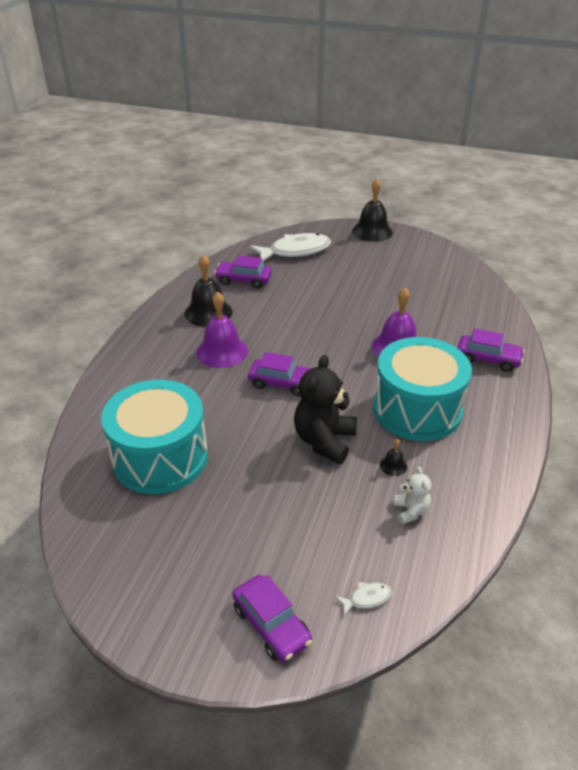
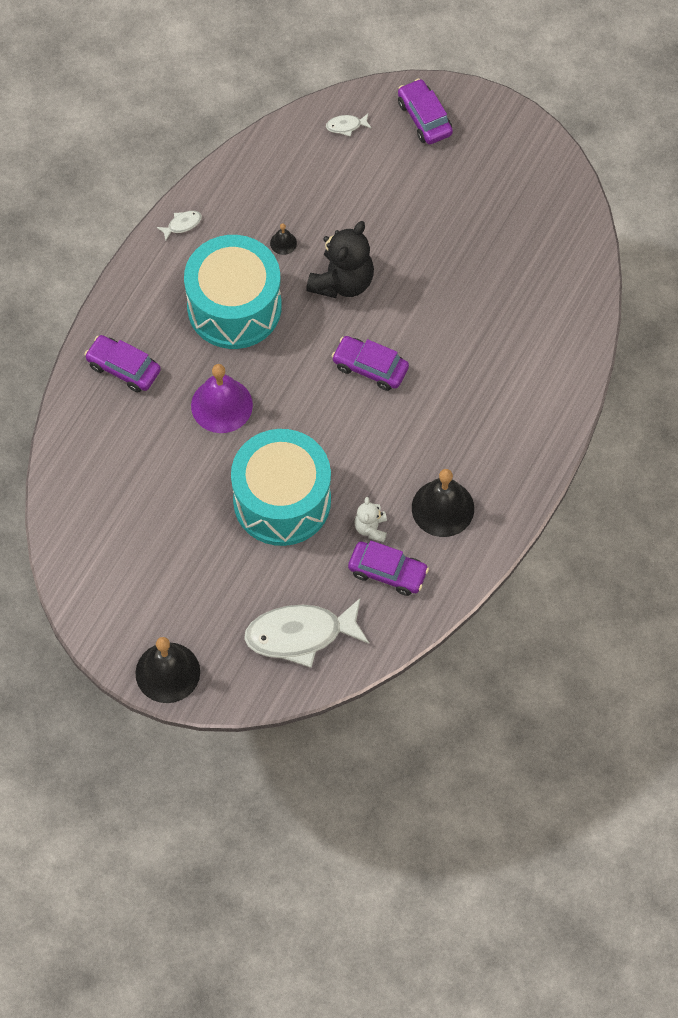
camera: 170 degrees left, 25 degrees up
(160, 457) = (508, 287): turquoise drum -> turquoise drum (282, 501)
(222, 351) = (432, 430): purple bell -> none
(411, 511) = (284, 194): white teddy bear -> white teddy bear (371, 528)
(500, 468) = (182, 224): none -> white fish

